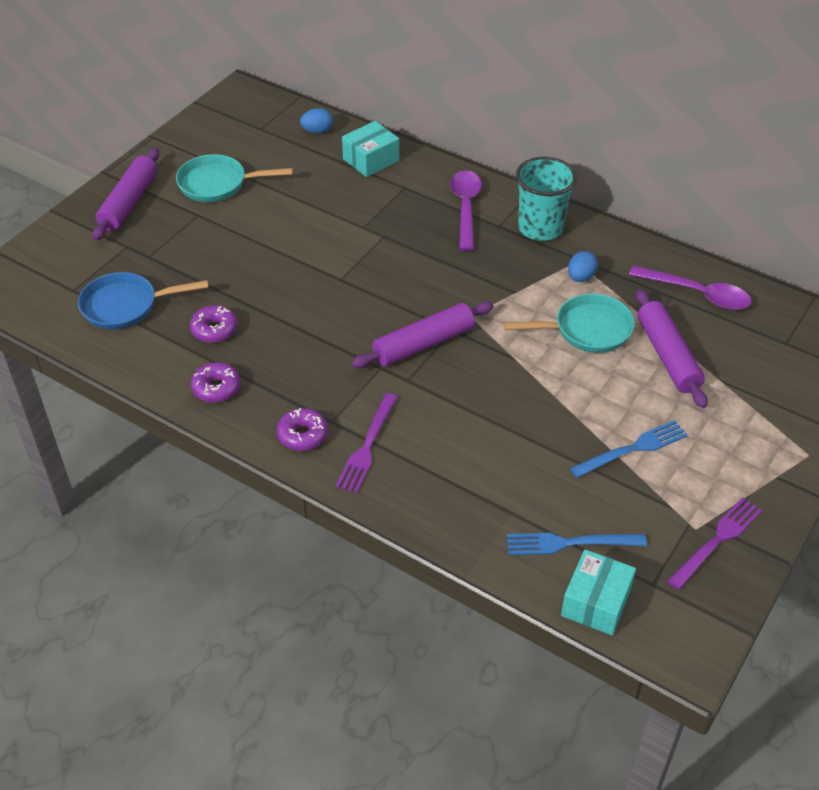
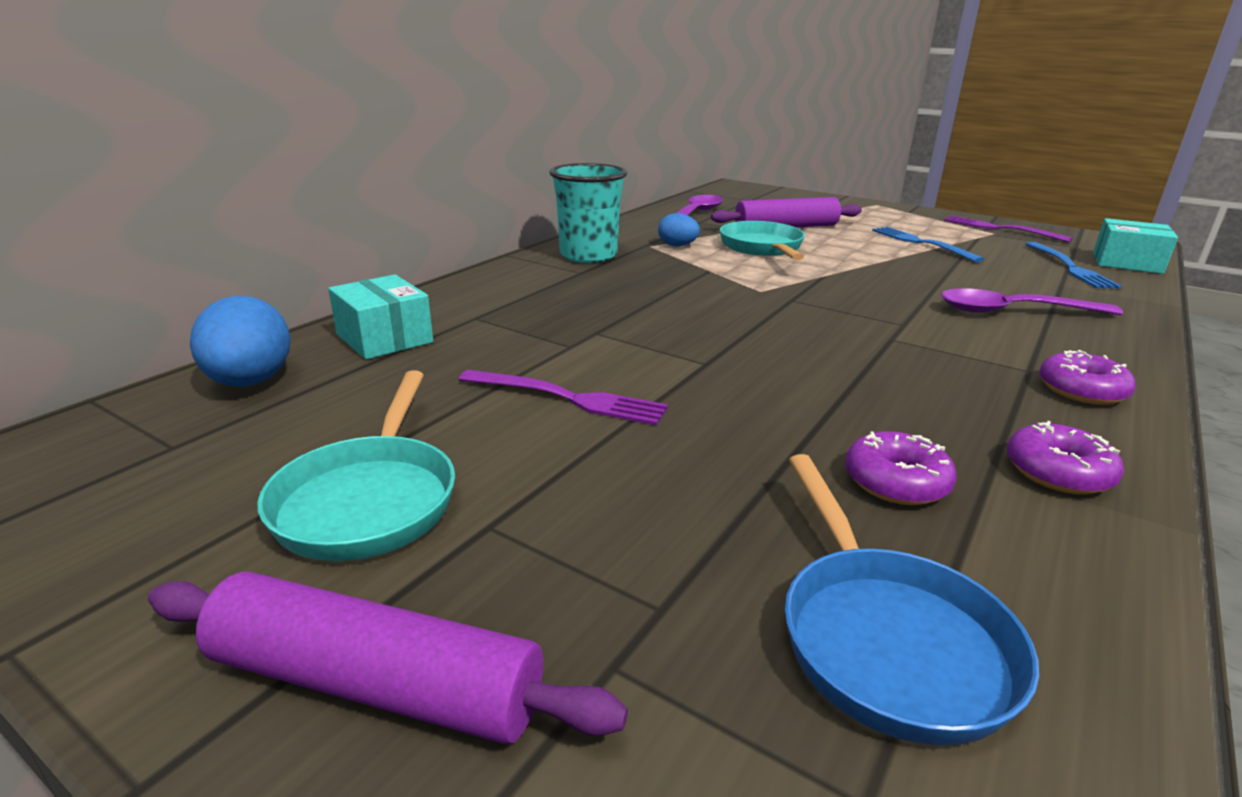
camera: 90 degrees left, 20 degrees down
(317, 131) = (250, 382): blue egg -> blue egg, size x1.64
(367, 447) = (1052, 348): purple fork -> purple fork (570, 398)
(423, 344) = (827, 314): purple rolling pin -> none
(465, 208) = (539, 286): purple spoon -> purple spoon (1013, 311)

